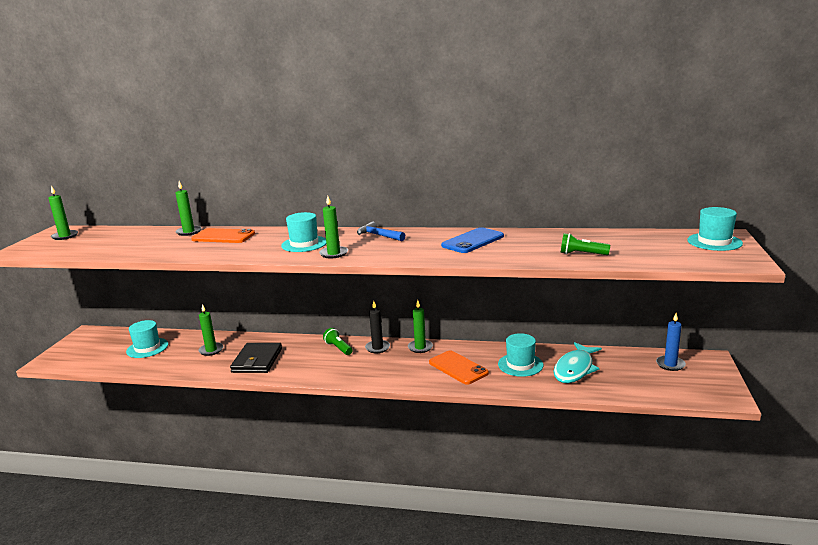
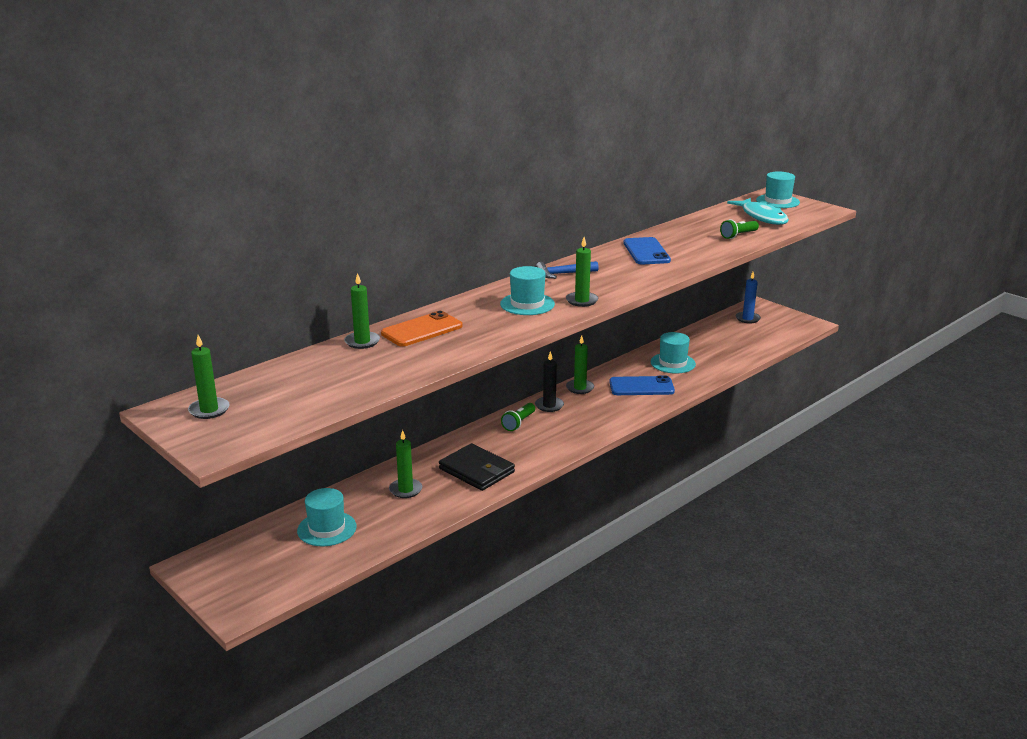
camera: 55 degrees left, 5 degrees up
(338, 348) = (518, 423): green flashlight -> green flashlight turned 60 degrees counterclockwise
(458, 368) = (641, 387): orange phone -> blue phone
(575, 369) = (708, 348): turquoise fish -> turquoise fish (762, 217)

